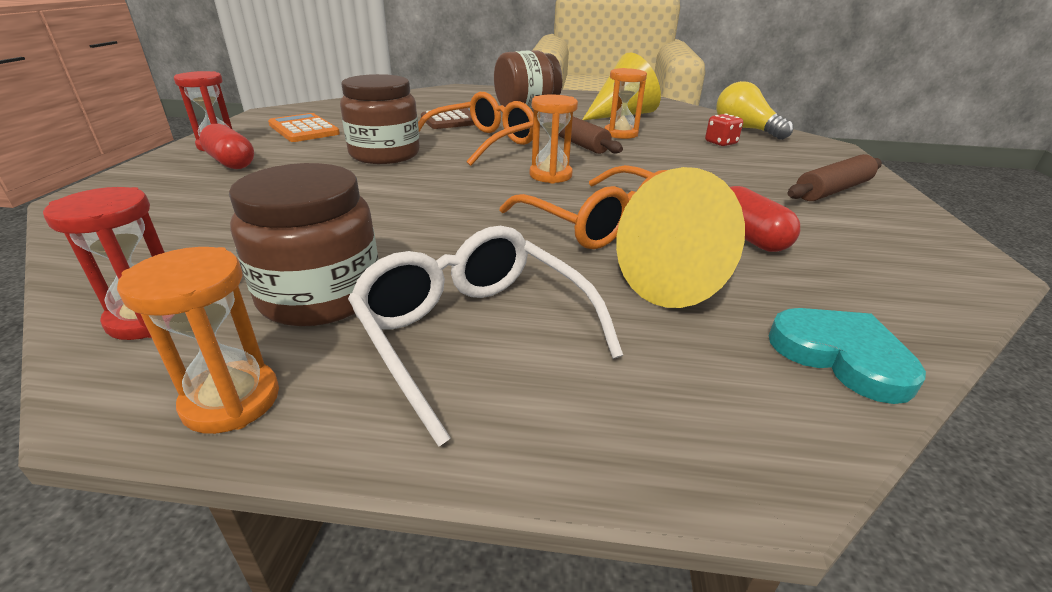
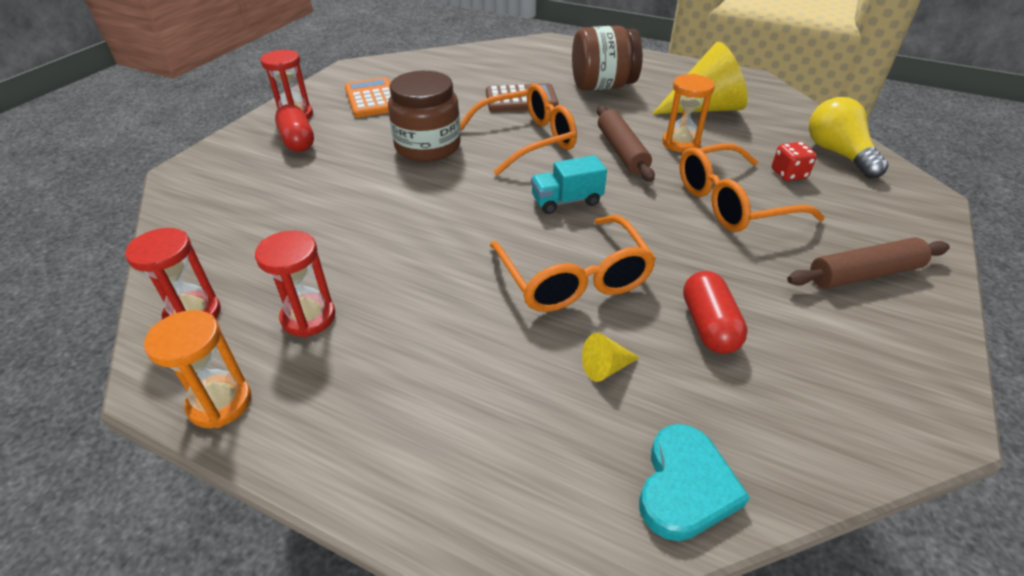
camera: 20 degrees right, 10 degrees up
(321, 295) = (308, 317): brown jar -> red hourglass
(473, 333) = (399, 383): white glasses -> none
(550, 175) = (566, 201): orange hourglass -> turquoise truck
(684, 281) = (605, 367): yellow cone -> yellow cone, size x0.41
(693, 162) = (731, 203): none -> orange glasses
(841, 356) = (685, 486): turquoise heart -> turquoise heart turned 45 degrees clockwise

